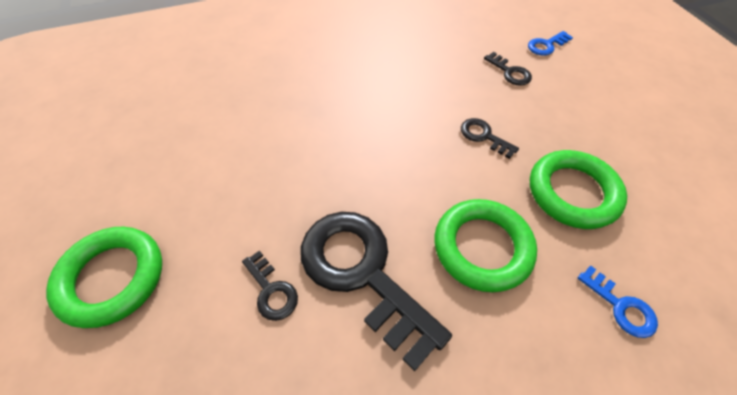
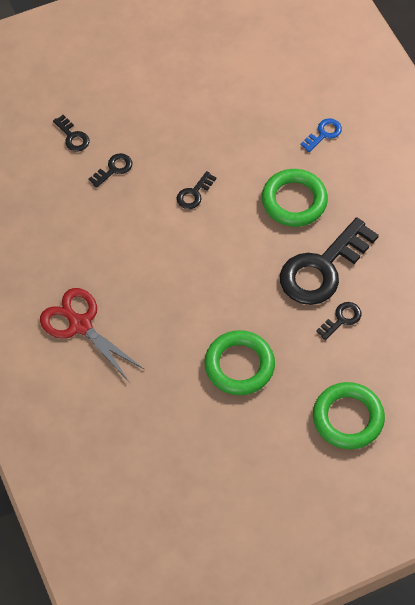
camera: 95 degrees left, 5 degrees up
(322, 44) = (80, 325): none -> red scissors
(546, 45) = (73, 137): blue key -> black key
(572, 193) = (243, 144): green ring -> green ring (239, 365)

